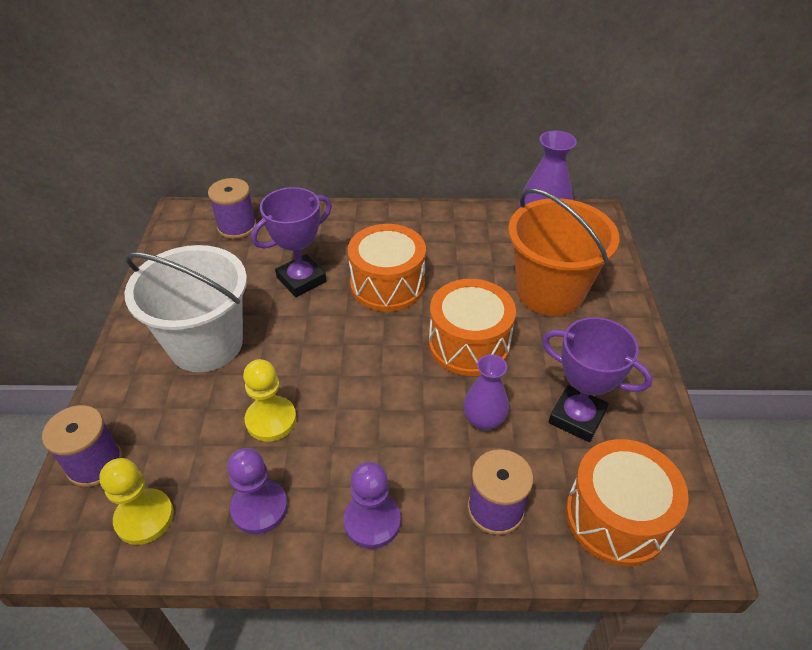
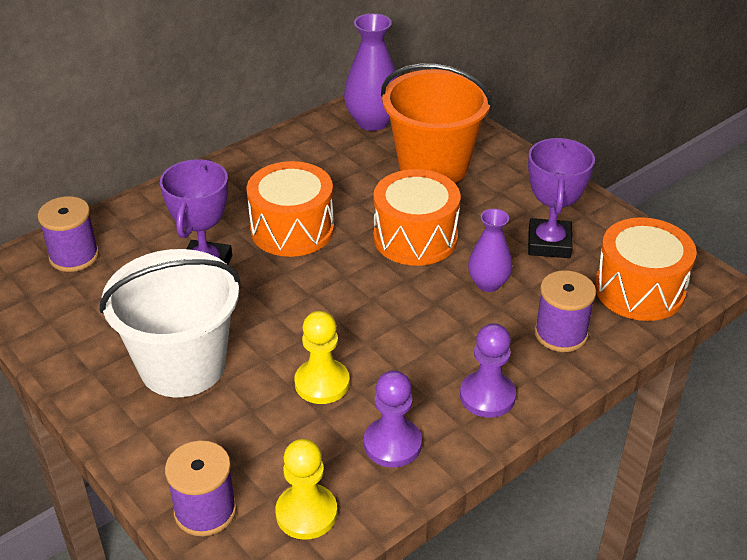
camera: 40 degrees left, 5 degrees down
(576, 417) = (549, 243): purple trophy -> purple trophy turned 75 degrees counterclockwise

